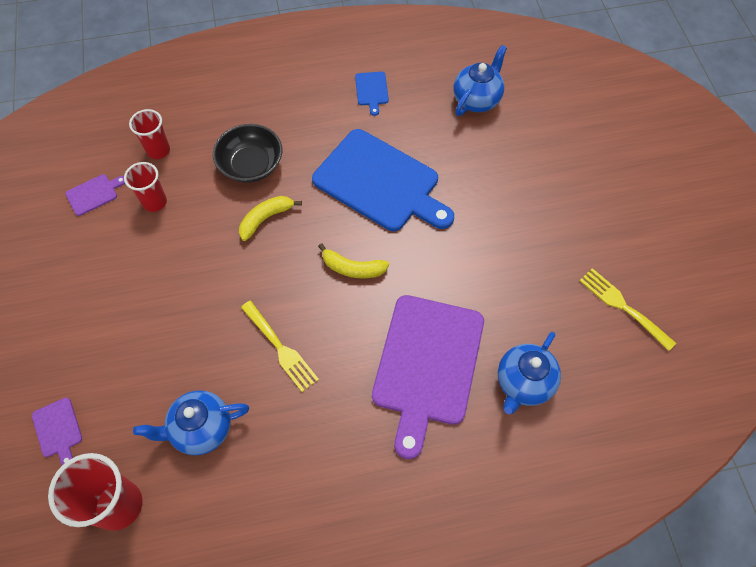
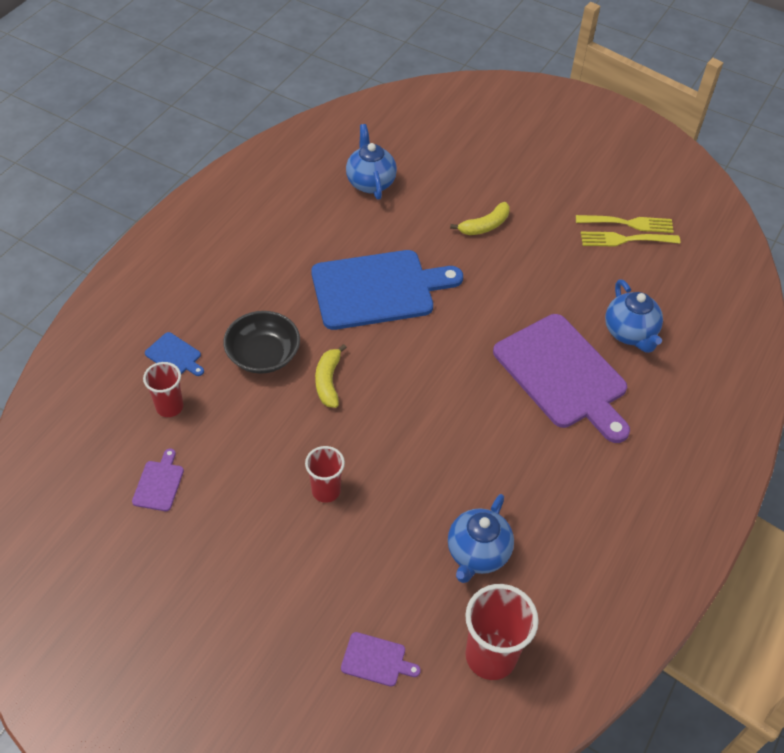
camera: 50 degrees left, 10 degrees down
(155, 202) = (222, 445): red cup -> red cup (326, 491)
(281, 348) = (459, 453): yellow fork -> yellow fork (629, 223)
(353, 268) = (436, 359): yellow banana -> yellow banana (484, 226)
(372, 90) = (285, 232): blue cutting board -> blue cutting board (175, 355)

